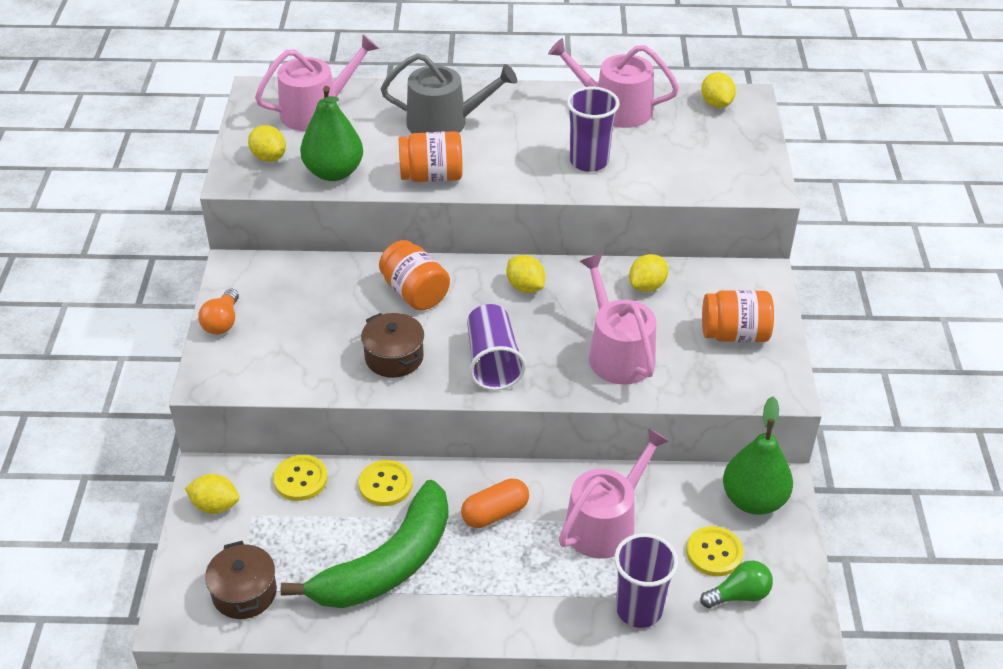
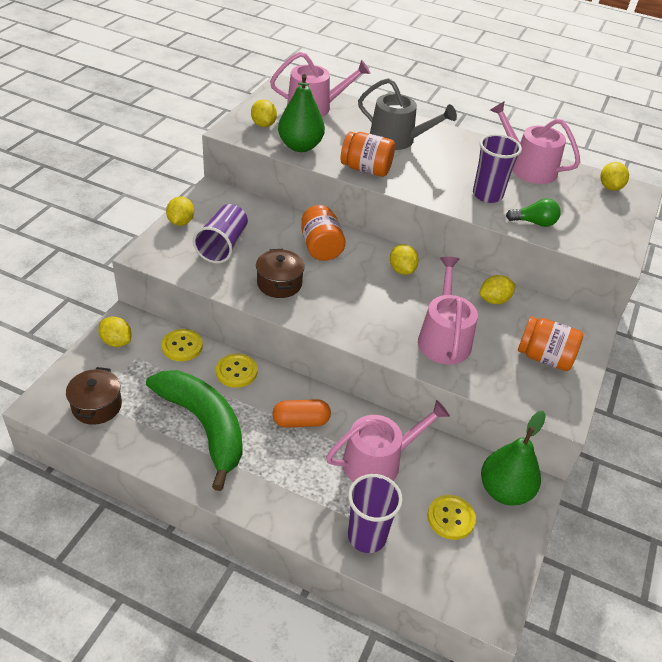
camera: 20 degrees right, 0 degrees up
(222, 322) = (181, 222): orange light bulb -> yellow lemon
(388, 564) = (204, 426): green banana -> green banana turned 105 degrees counterclockwise
(492, 362) = (347, 311): purple cup -> purple cup (223, 245)
(739, 595) = (453, 559): green light bulb -> green light bulb (534, 222)

